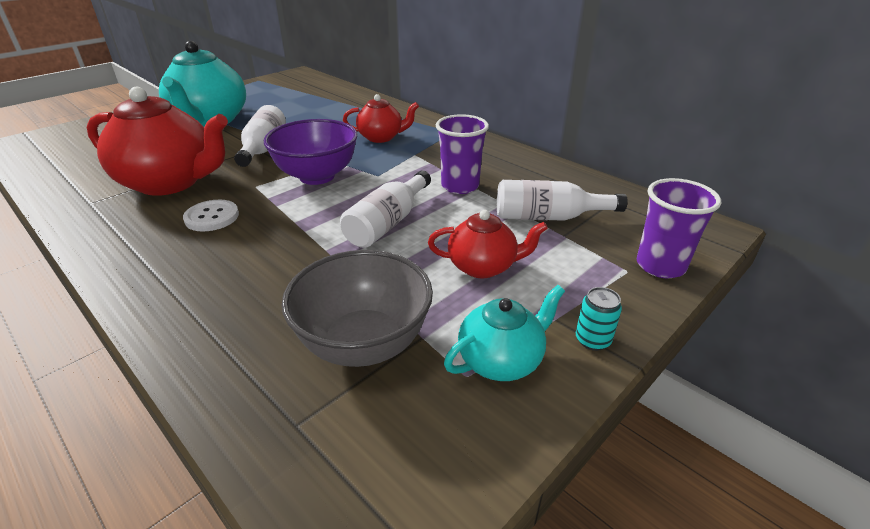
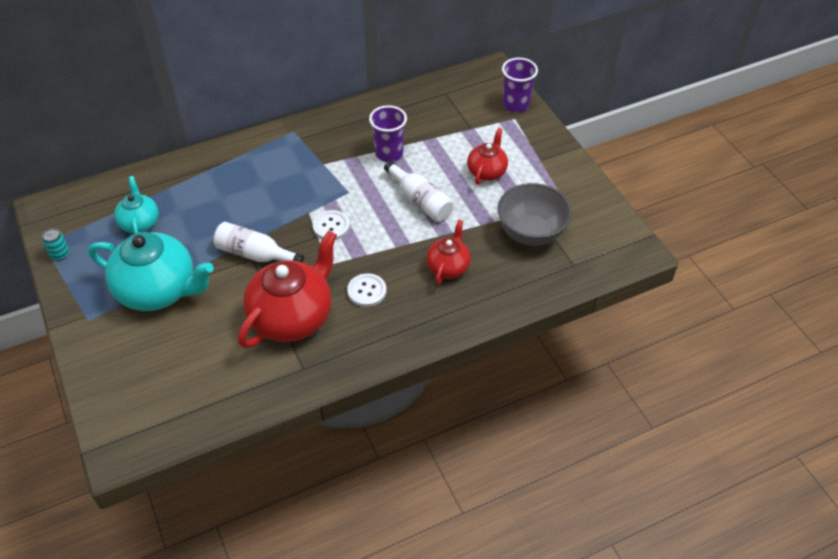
camera: 70 degrees left, 15 degrees up
(317, 176) = (331, 226): purple bowl -> white button
(381, 137) = (278, 176): red teapot -> red teapot (448, 267)
(501, 360) = (560, 188): turquoise teapot -> turquoise teapot (140, 223)
(548, 217) = (449, 127): white bottle -> none
(592, 340) = (559, 153): turquoise can -> turquoise can (60, 254)

